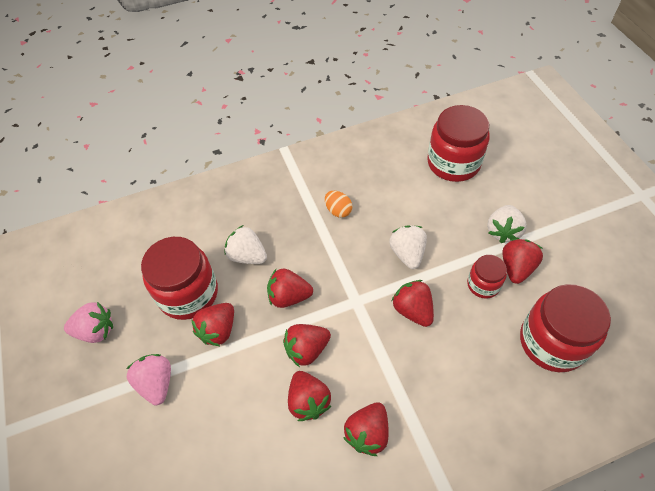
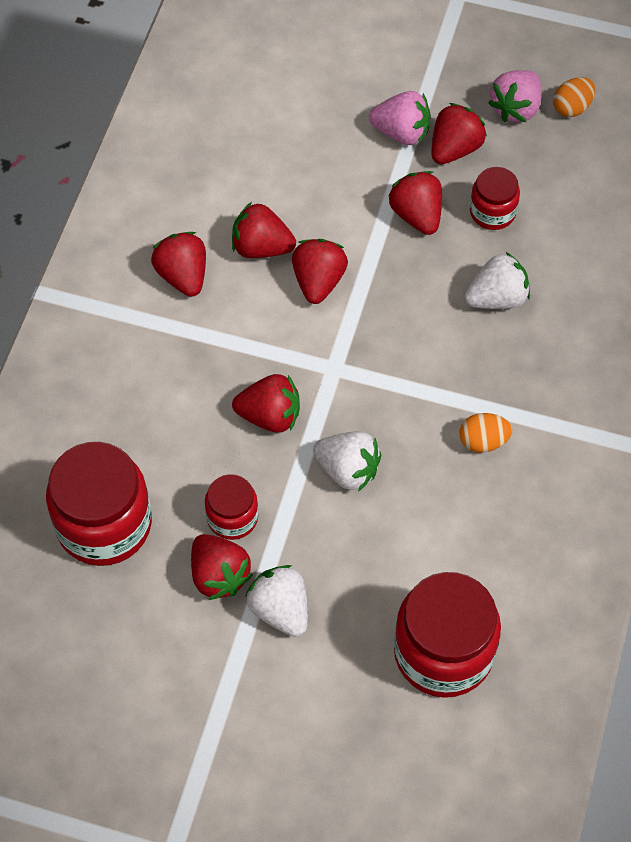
camera: 125 degrees right, 5 degrees up
(78, 302) = (572, 108): none -> orange egg
(188, 293) = (492, 212): red jar -> red jar, size x0.53
(289, 296) = (400, 305): red strawberry -> red strawberry (455, 149)

